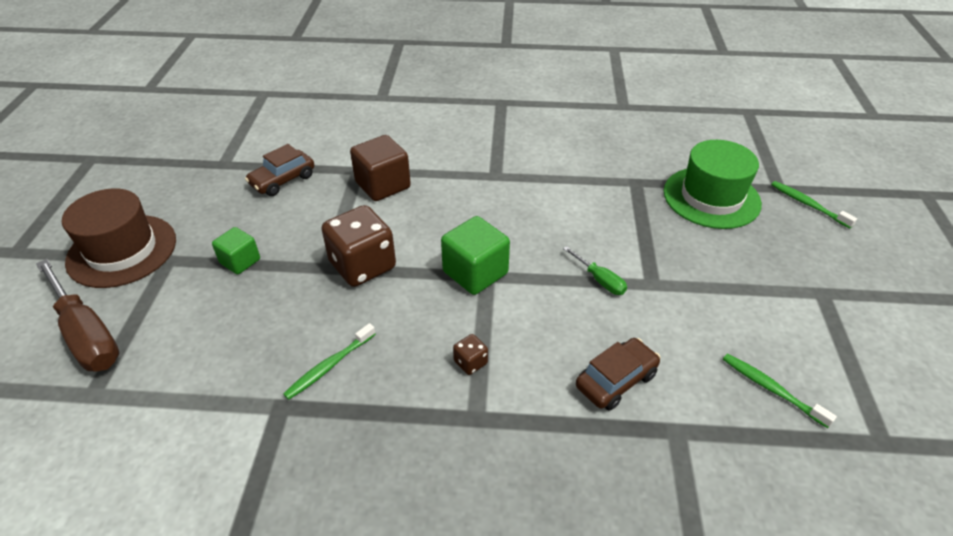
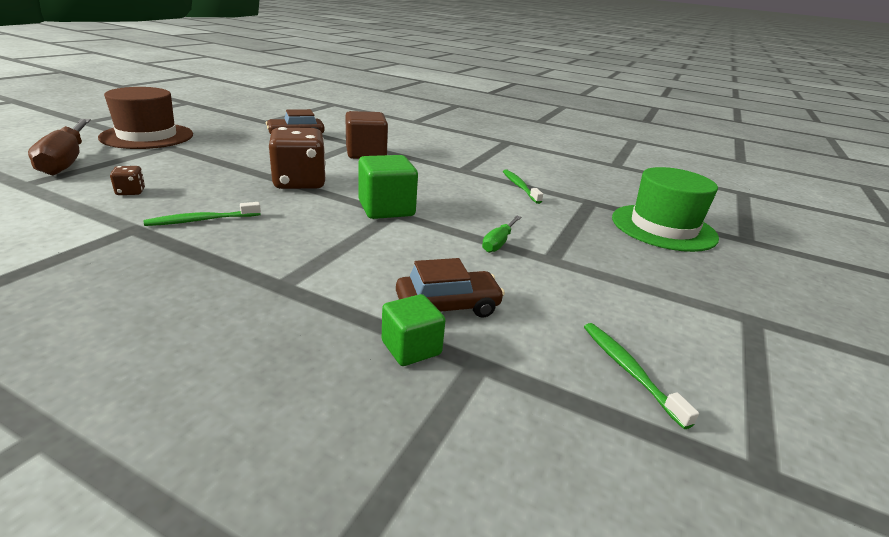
camera: 20 degrees right, 15 degrees down
(240, 261) = (215, 159): green cube -> green cube (411, 348)
(470, 362) = (319, 253): brown dice -> brown dice (130, 192)
(600, 280) = (498, 243): green screwdriver -> green screwdriver turned 45 degrees clockwise
(808, 204) = (775, 258): green toothbrush -> green toothbrush (520, 187)

